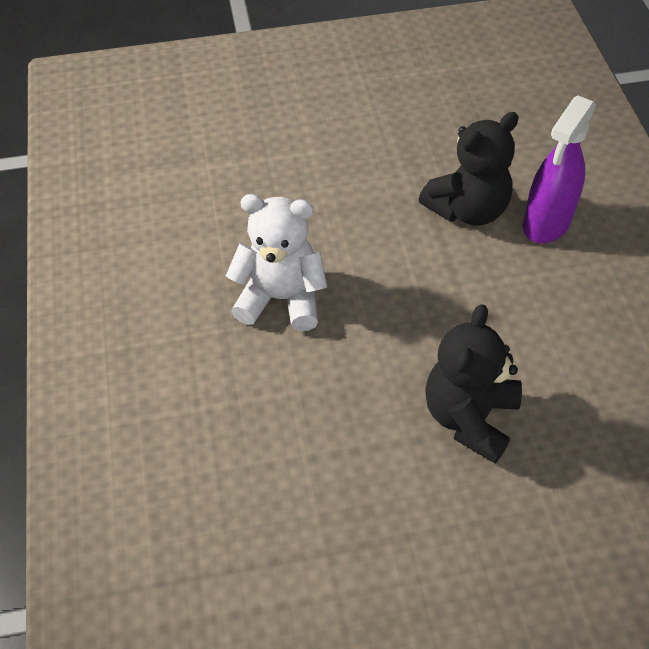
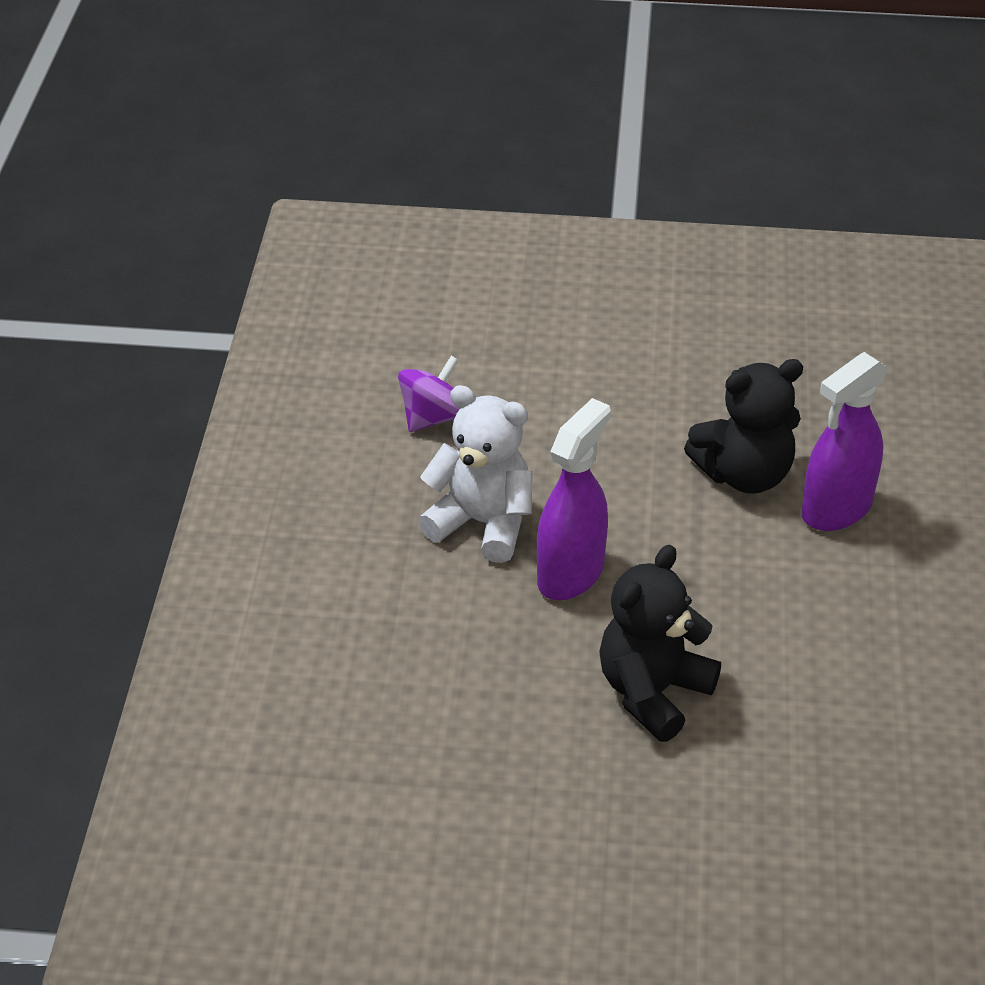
camera: 15 degrees right, 10 degrees down
(211, 215) = (433, 417): none -> purple spinning top
(366, 326) = (571, 573): none -> purple spray bottle

